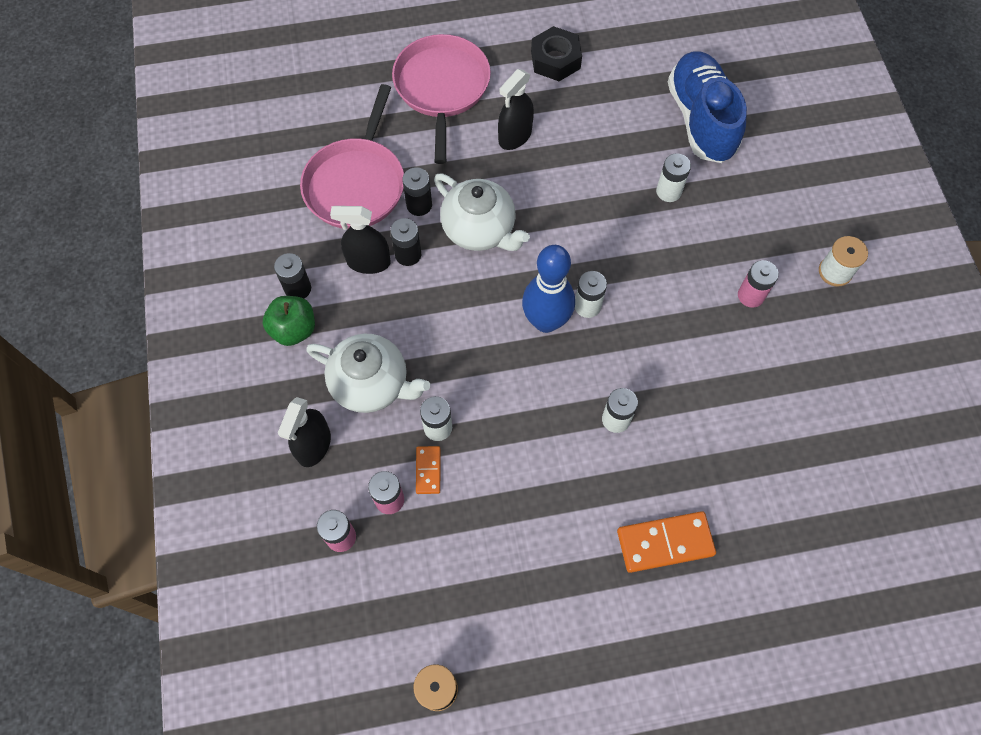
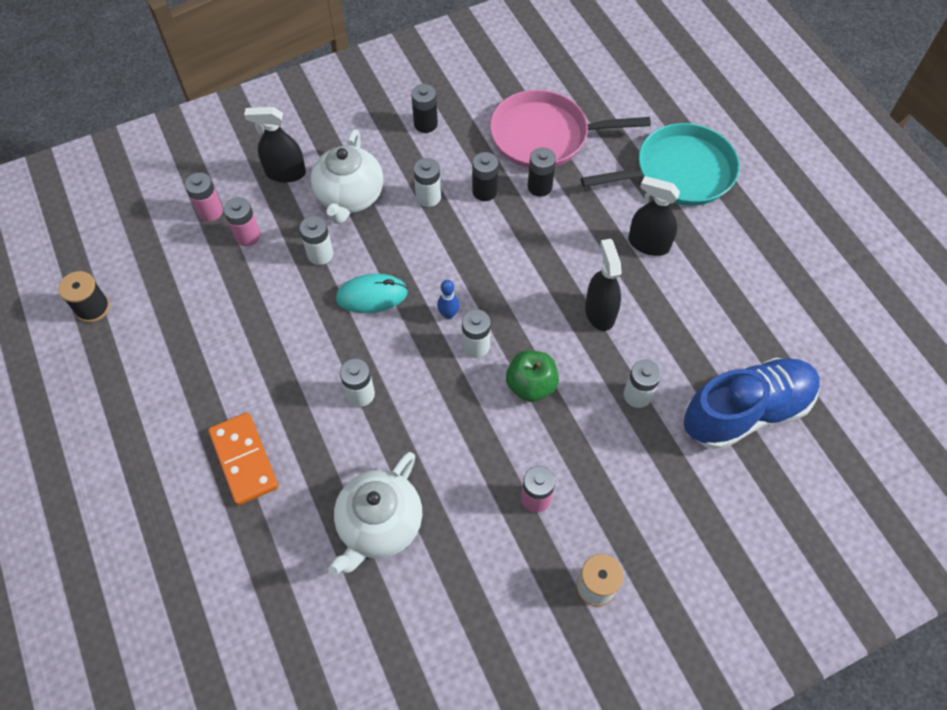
camera: 75 degrees right, 5 degrees down
(294, 329) = (386, 132): green apple -> green apple (531, 385)
(368, 262) = (467, 165): black spray bottle -> black spray bottle (599, 312)
(398, 308) = (428, 197): none -> white battery
(428, 470) = (279, 257): orange domino -> none
(442, 88) = (678, 172): pink pan -> turquoise pan
(480, 230) = (530, 239): white teapot -> white teapot (379, 525)
(504, 387) = (372, 295): none -> turquoise mouse
(546, 321) = (448, 314): blue bowling pin -> blue bowling pin, size x0.44
(555, 60) = (759, 258): black nut -> none

